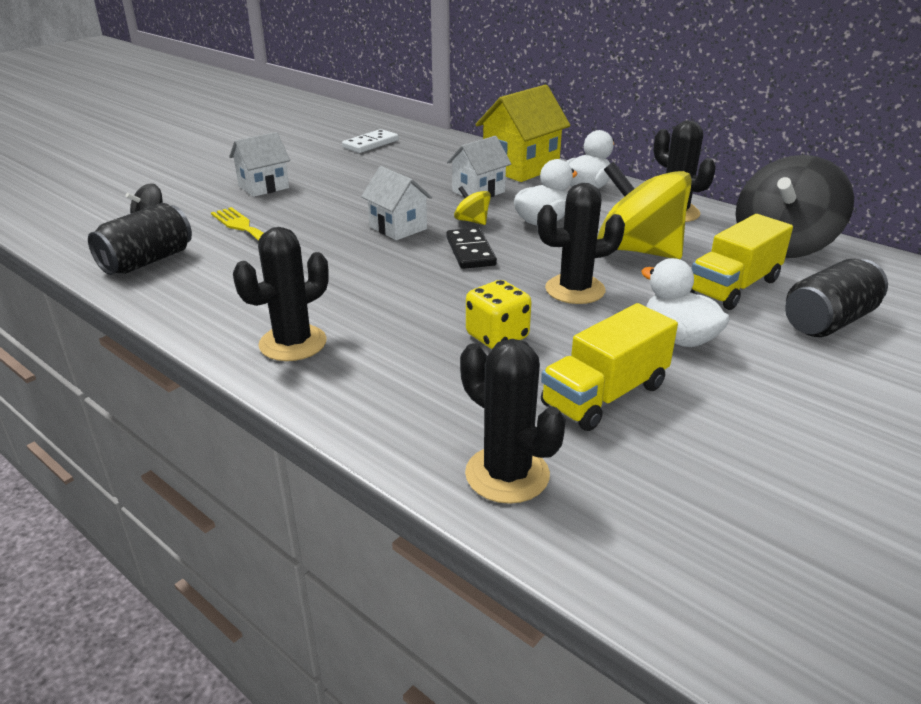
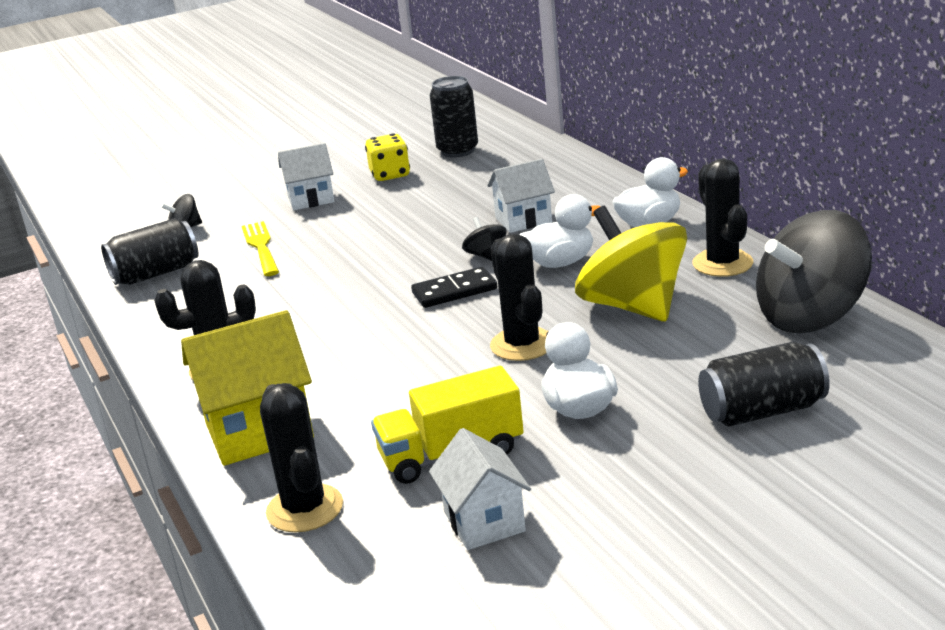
camera: 25 degrees right, 5 degrees down
(370, 144) = (457, 151): white domino -> black can
(398, 228) = (404, 258): white house -> white house (484, 522)
(470, 251) = (454, 291): black domino -> black domino turned 60 degrees clockwise
(472, 221) = (486, 256): yellow spinning top -> black spinning top
(497, 337) = (403, 384): yellow dice -> yellow dice (390, 175)
(520, 168) = (597, 192): yellow house -> yellow house (259, 431)
(575, 290) = (522, 344): black cactus -> black cactus turned 60 degrees clockwise
(733, 287) = (697, 360): yellow truck -> none

